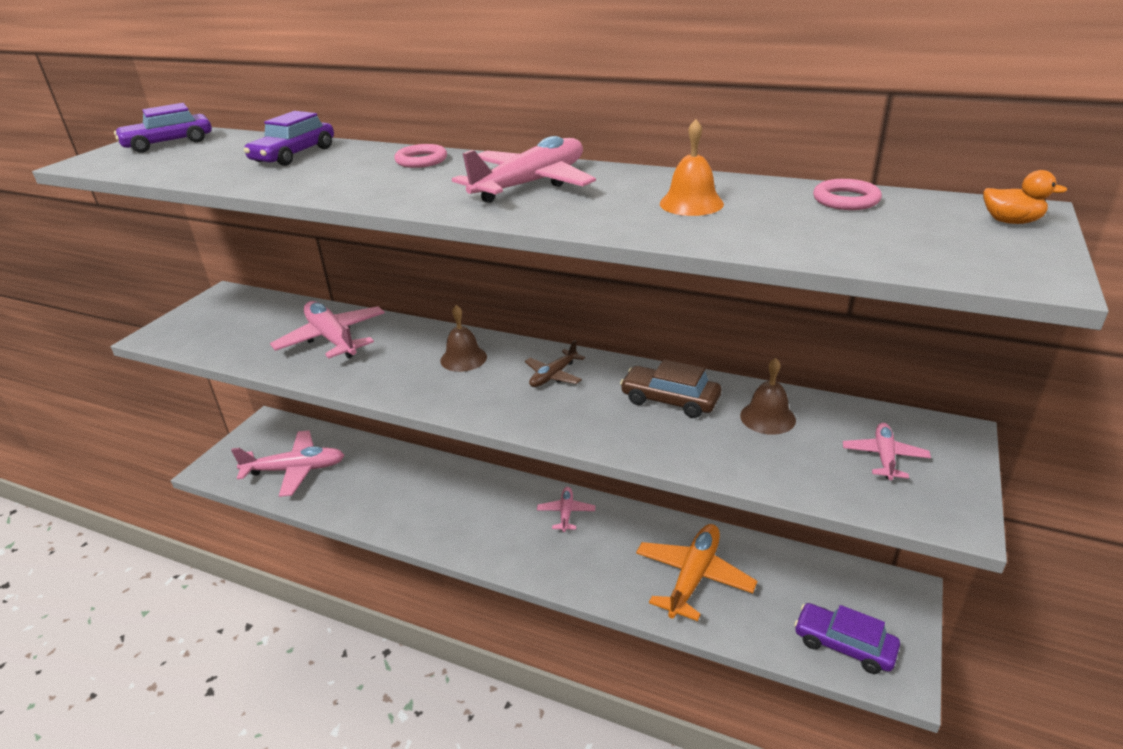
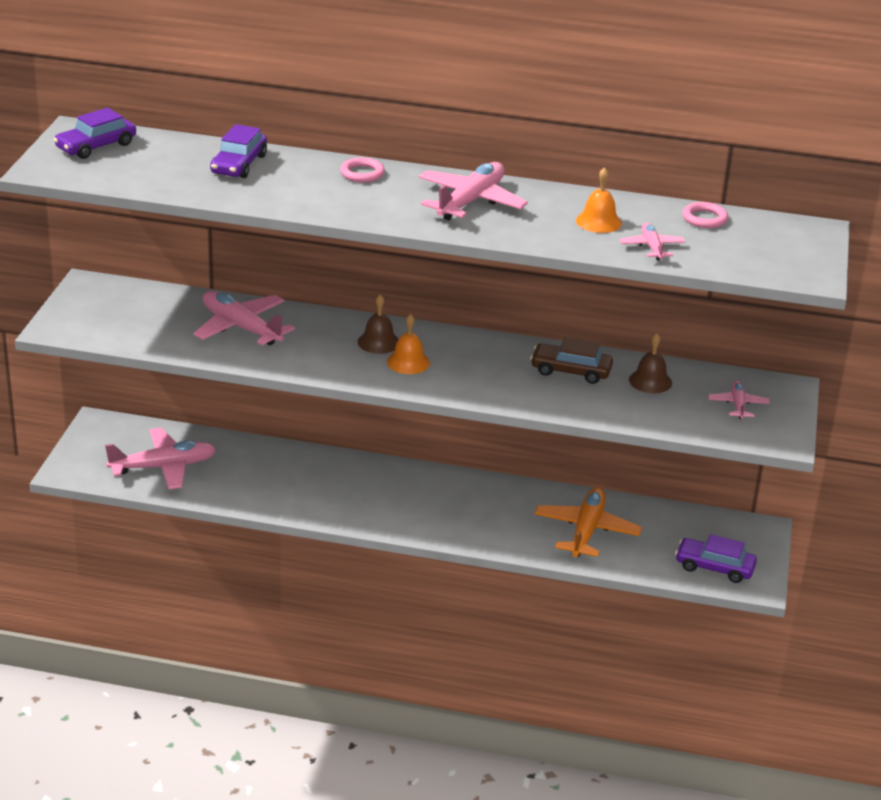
camera: 15 degrees left, 0 degrees up
(484, 382) = (408, 362): none -> orange bell
(553, 376) = (466, 354): brown plane -> none
(566, 513) = (458, 489): pink plane -> pink plane (652, 247)
(1011, 222) = (808, 238): orange duck -> none

